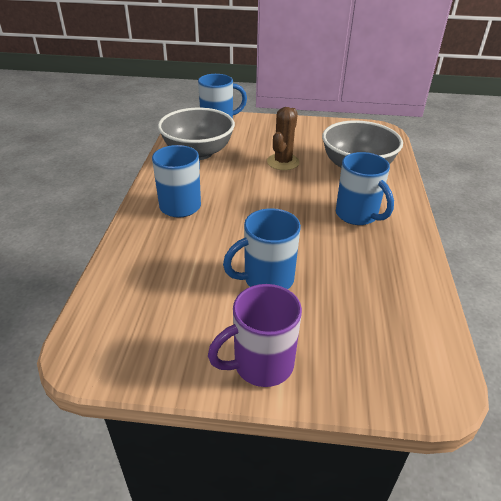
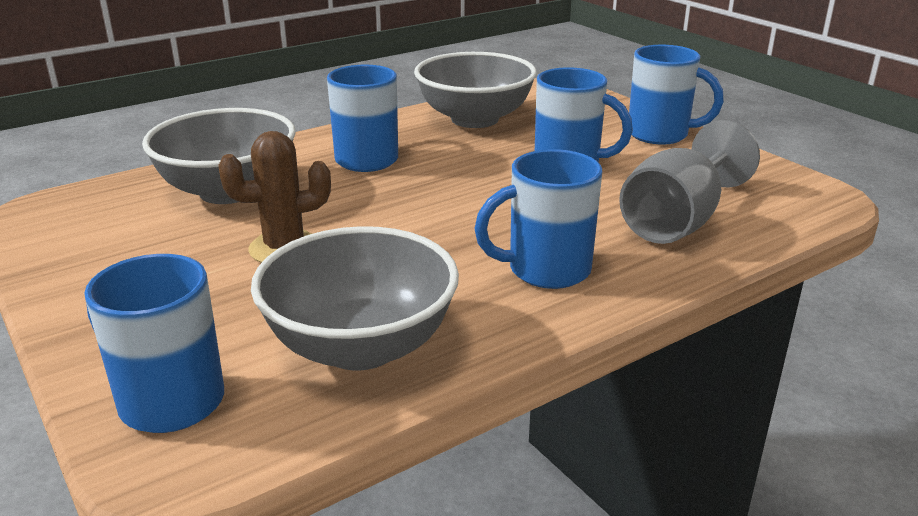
camera: 130 degrees left, 10 degrees down
(156, 269) = (678, 221): none -> grey goblet
(261, 365) = (660, 135): purple mug -> blue mug
(389, 287) = (475, 119): none -> grey bowl

